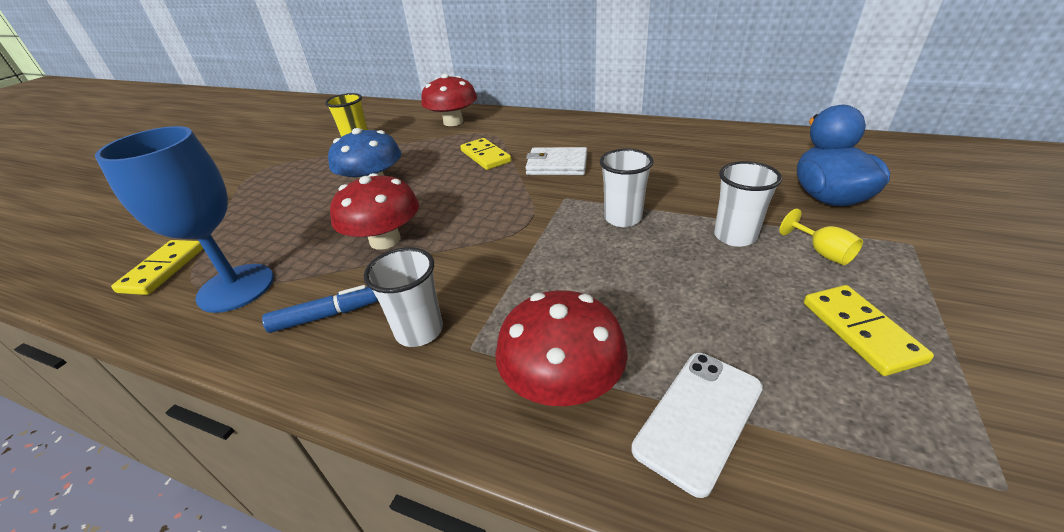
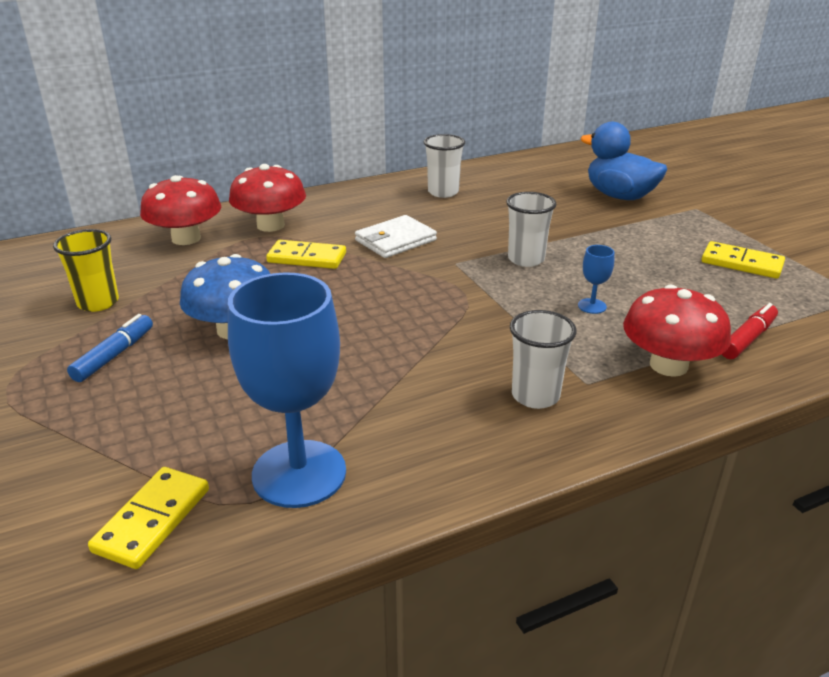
camera: 50 degrees left, 5 degrees down
(163, 269) = (153, 520): yellow domino -> yellow domino turned 60 degrees clockwise
(325, 316) = (442, 433): blue marker -> blue marker (114, 355)
(385, 240) = (365, 363): red mushroom -> red mushroom (270, 225)
(601, 285) = (592, 306): none -> blue goblet
(699, 417) = (747, 339): white phone -> red marker
(735, 236) = (612, 241): white cup -> white cup (443, 192)
(822, 252) = (667, 231): yellow goblet -> none

